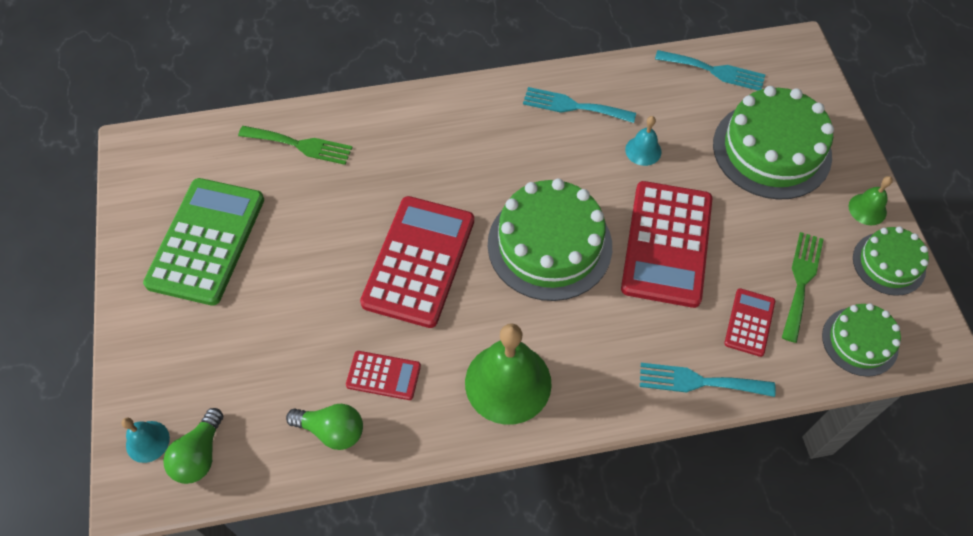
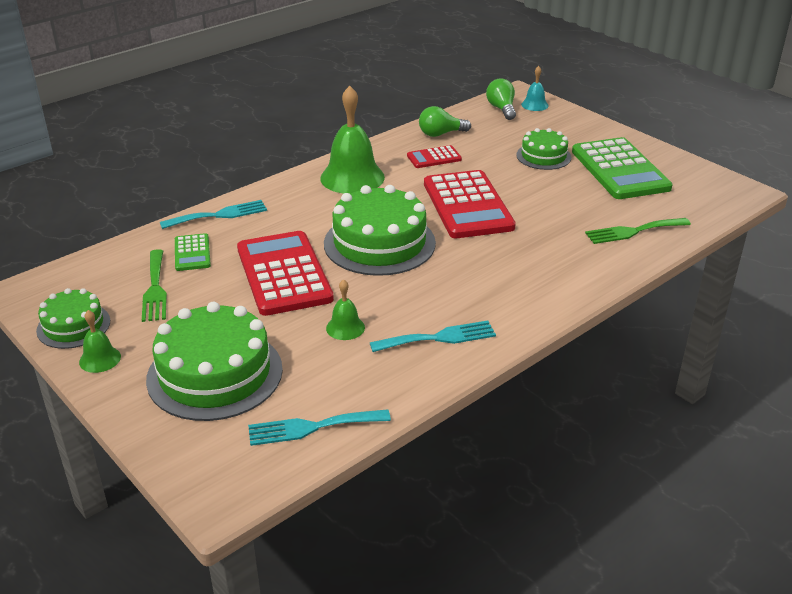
camera: 150 degrees right, 25 degrees down
(643, 150) = (345, 327): turquoise bell -> green bell
(749, 322) = (192, 253): red calculator -> green calculator
(860, 341) = (95, 270): green cake -> green cake (543, 156)

